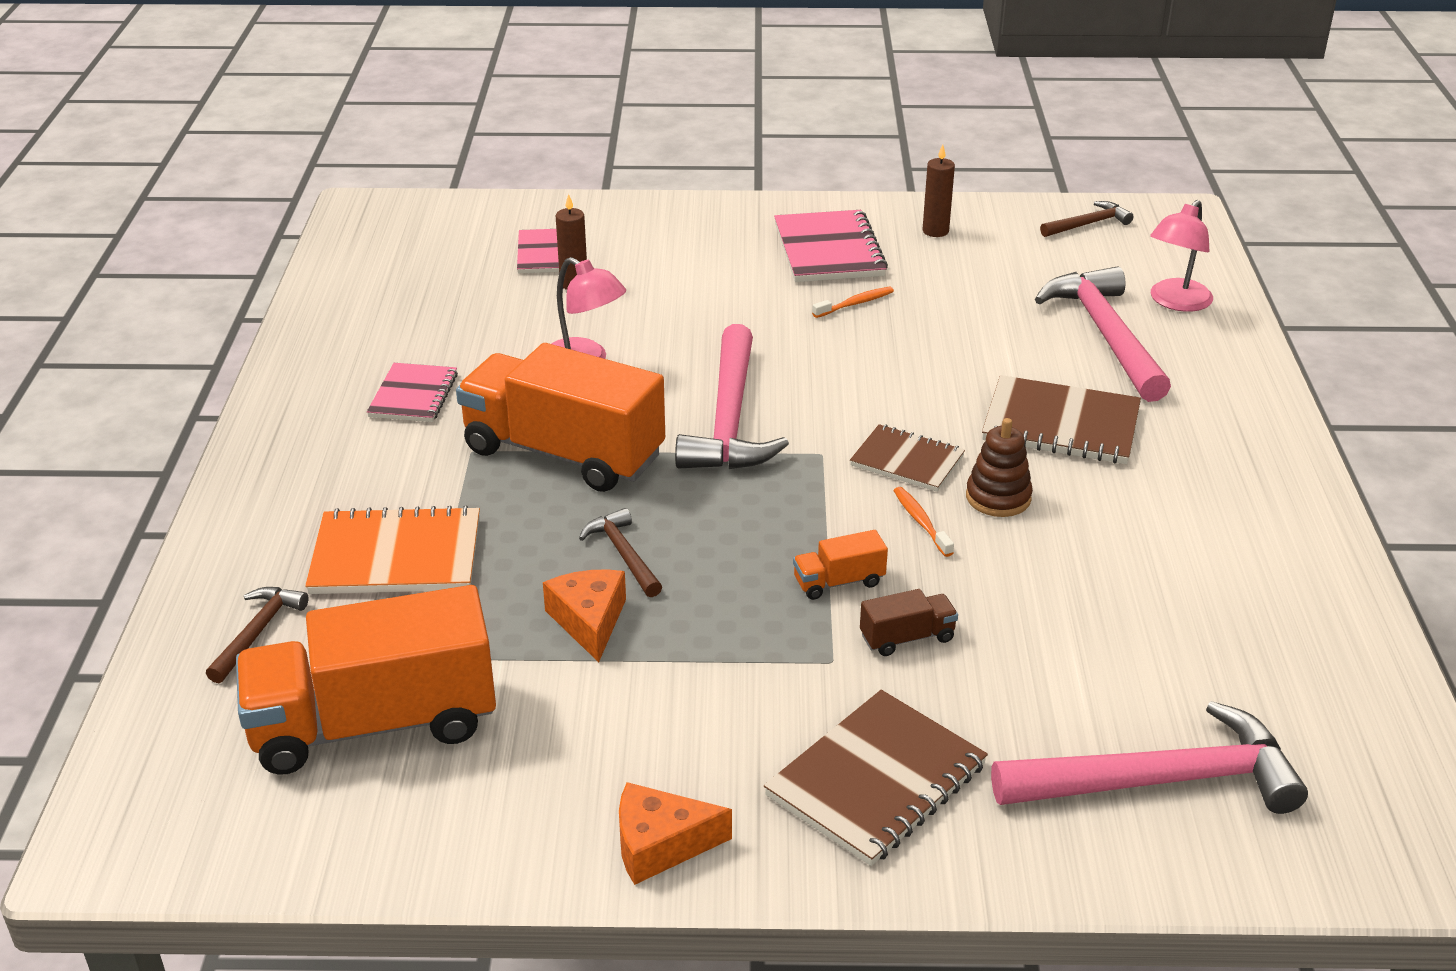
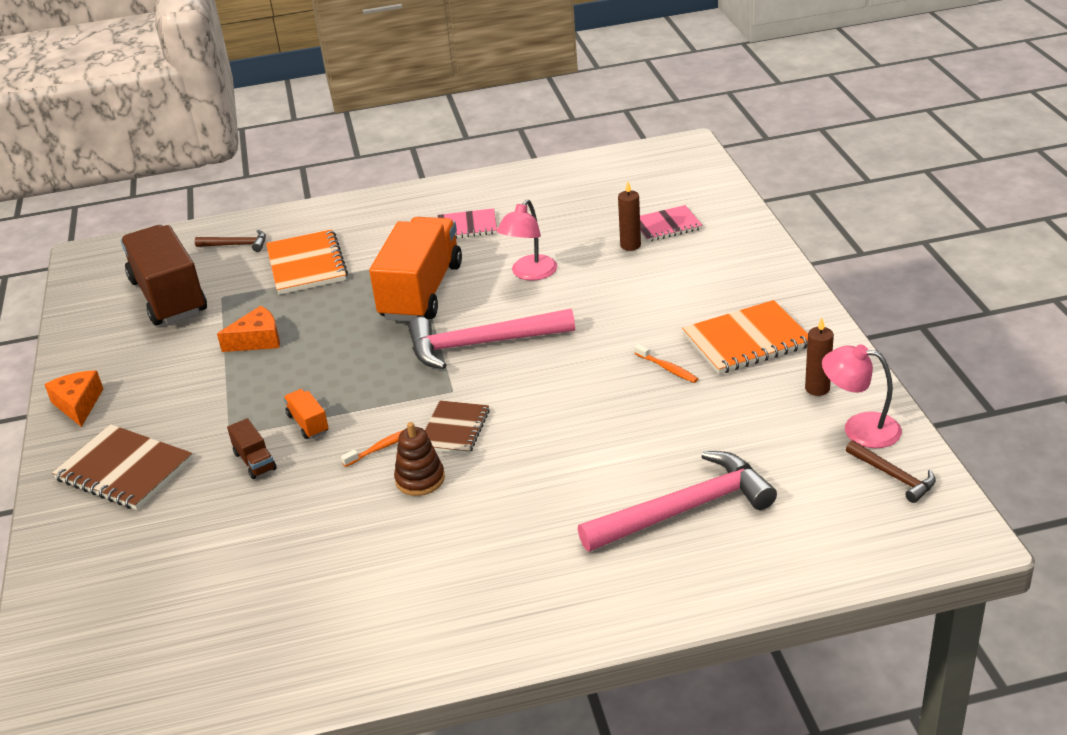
camera: 80 degrees right, 0 degrees up
(374, 724) = (169, 297): orange truck -> brown truck
(623, 554) = (322, 337): brown hammer -> none
(829, 250) = (747, 341): pink notebook -> orange notebook
(1061, 425) = (529, 499): brown notebook -> none
(1162, 781) = (121, 591): pink hammer -> none
(1175, 302) = (769, 548): pink lamp -> pink lamp (859, 428)

